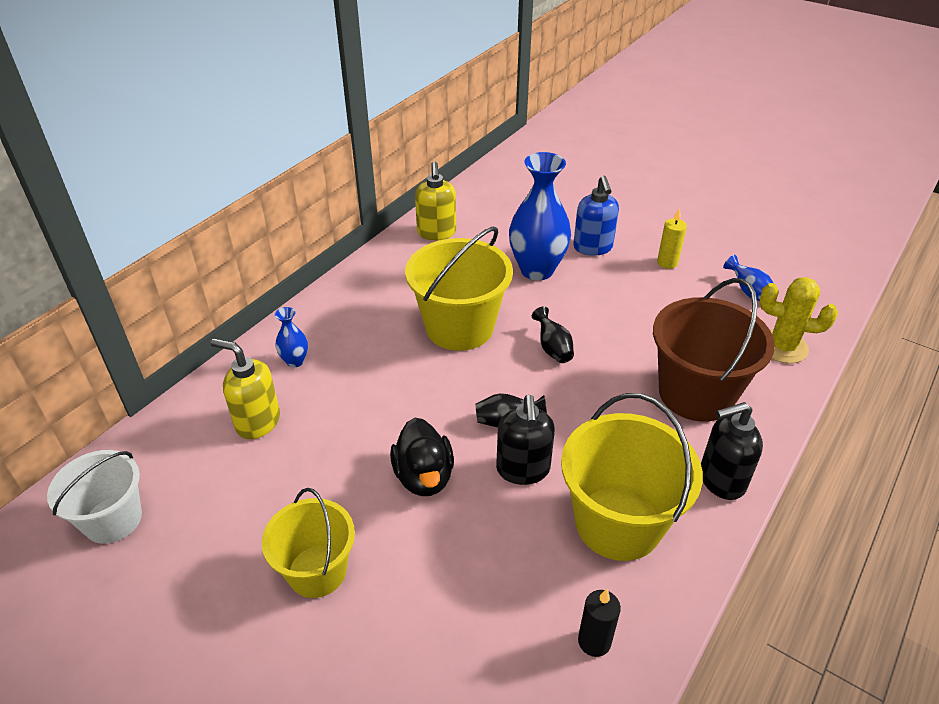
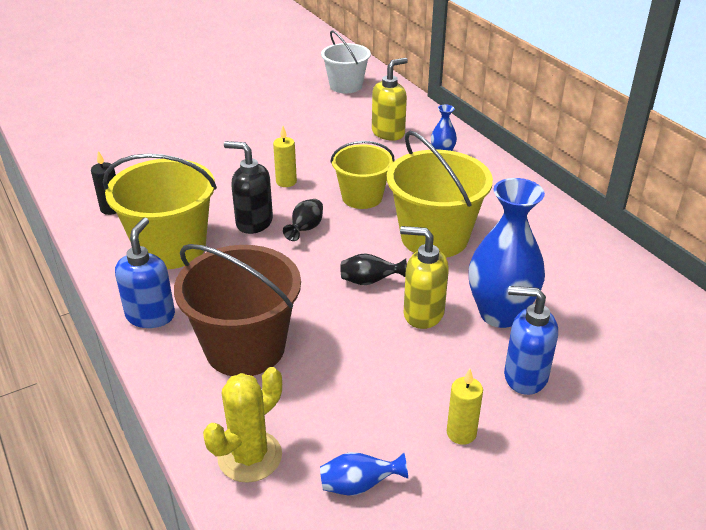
camera: 115 degrees right, 5 degrees down
(317, 571) = (253, 134): yellow bucket -> yellow bucket (362, 197)
(424, 476) = (286, 182): black duck -> yellow candle
(436, 233) = (603, 264): yellow soap dispenser -> yellow soap dispenser (423, 313)
(721, 480) = (151, 315): black soap dispenser -> blue soap dispenser

